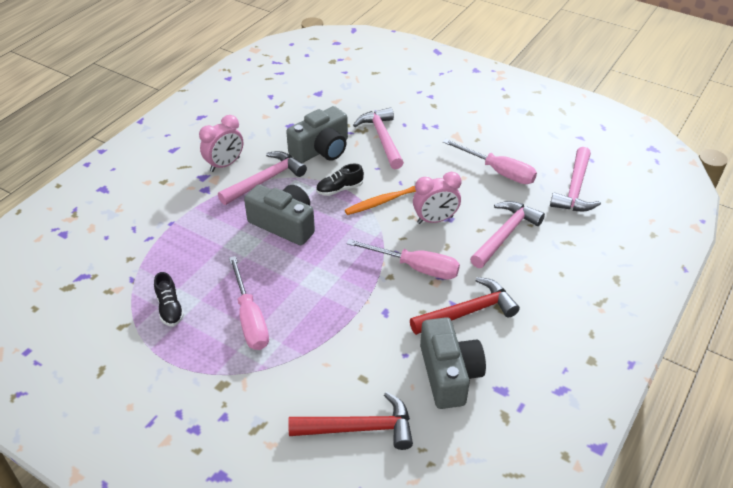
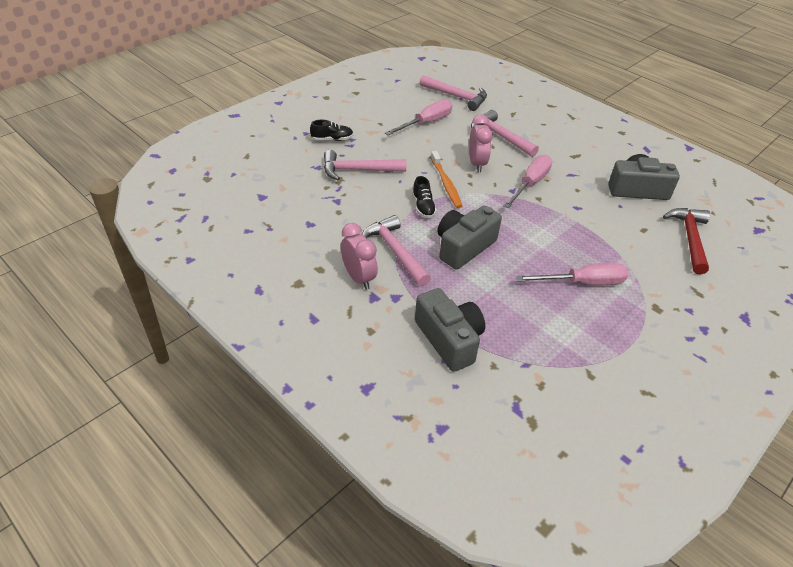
camera: 80 degrees left, 0 degrees up
(170, 308) = (568, 336): black shoe -> black shoe (332, 139)
(321, 149) = (360, 208): grey camera -> grey camera (449, 339)
(467, 312) = (578, 169): red hammer -> none

